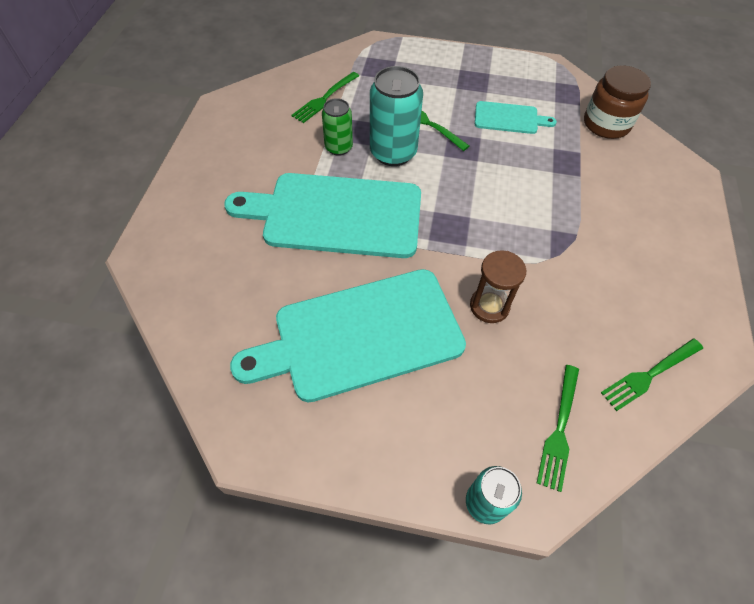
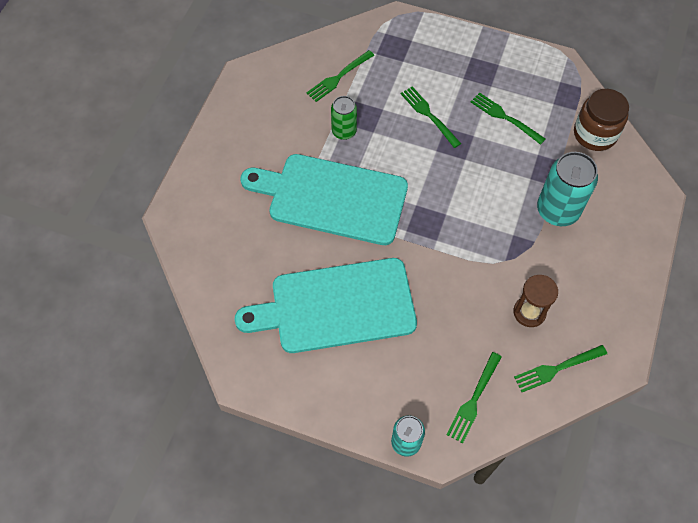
camera: 10 degrees right, 5 degrees up
(393, 153) = (391, 142): turquoise can -> turquoise can (557, 210)
(489, 306) = (443, 296): brown hourglass -> brown hourglass (529, 312)
(509, 118) = (505, 117): turquoise cutting board -> green fork

